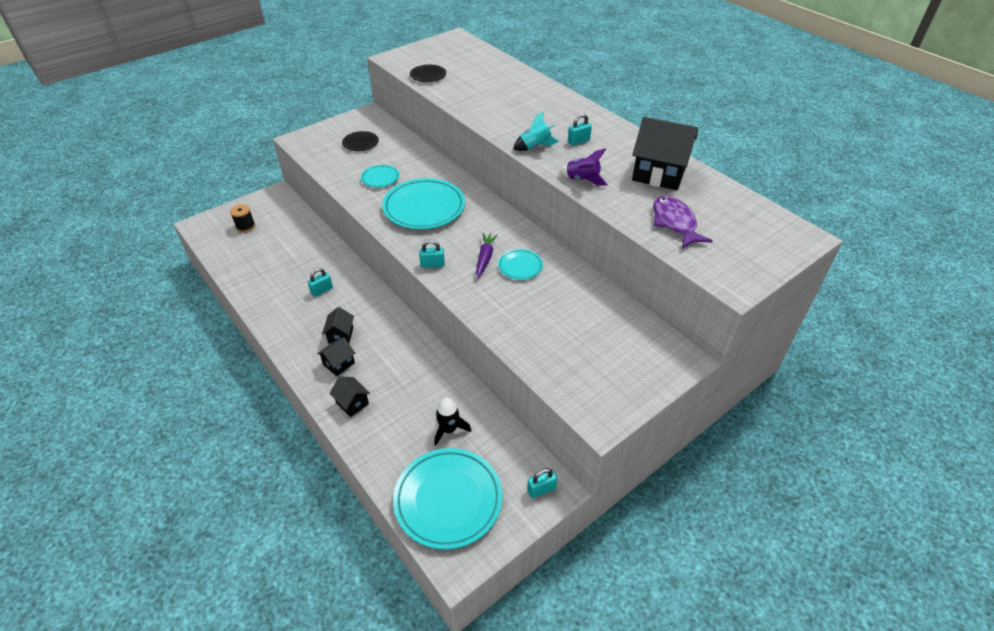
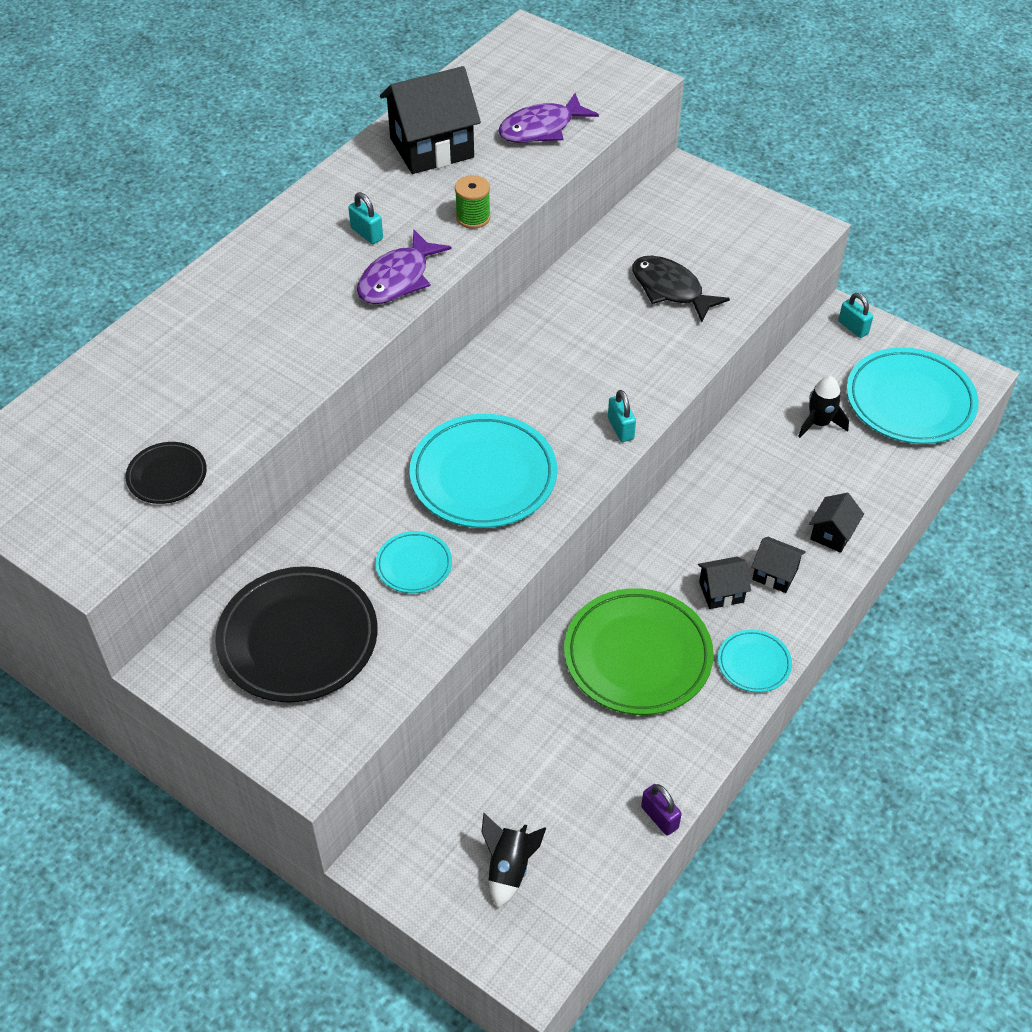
camera: 105 degrees left, 5 degrees up
(231, 277) = (659, 817): none -> purple padlock
(245, 226) = (509, 868): black spool -> black rocket
(322, 290) = (637, 656): turquoise padlock -> green plate
(360, 143) = (298, 639): black plate -> black plate, size x2.02
(485, 258) = (582, 373): purple carrot -> none
(520, 266) = (584, 333): turquoise plate -> turquoise plate (754, 663)
(535, 147) = (398, 279): turquoise rocket -> purple fish
(549, 317) = (670, 289): none -> black fish
(582, 179) = (473, 217): purple rocket -> green spool
(659, 174) = (431, 148): black house -> black house turned 60 degrees clockwise

